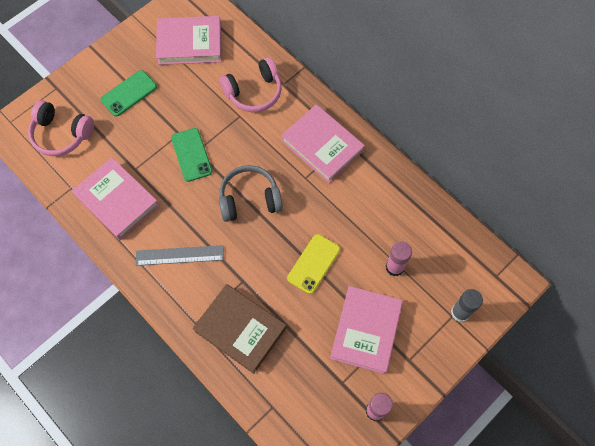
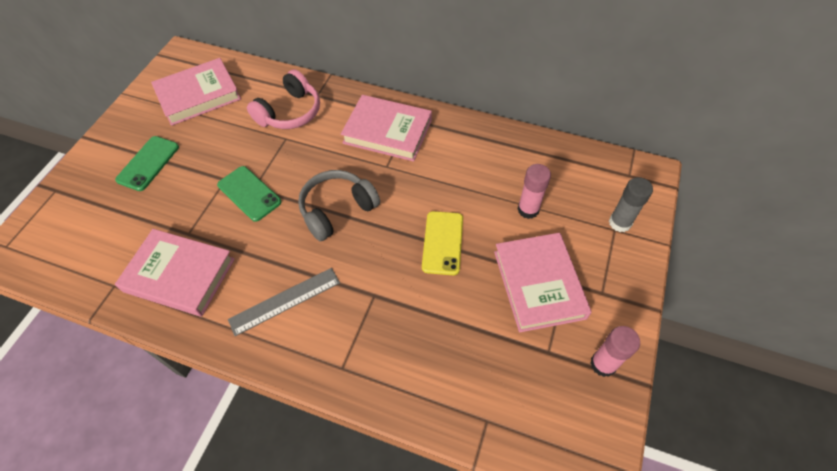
camera: 25 degrees left, 10 degrees down
(61, 134) = (79, 234): pink headphones -> none
(240, 329) = (399, 349): brown book -> none

